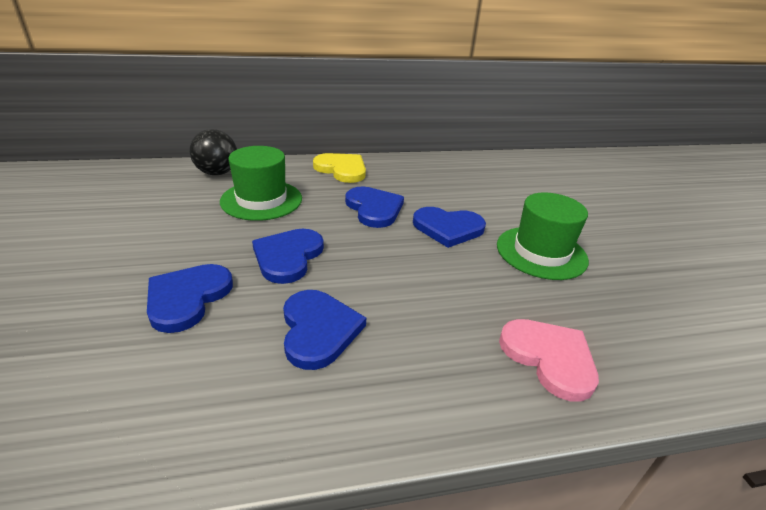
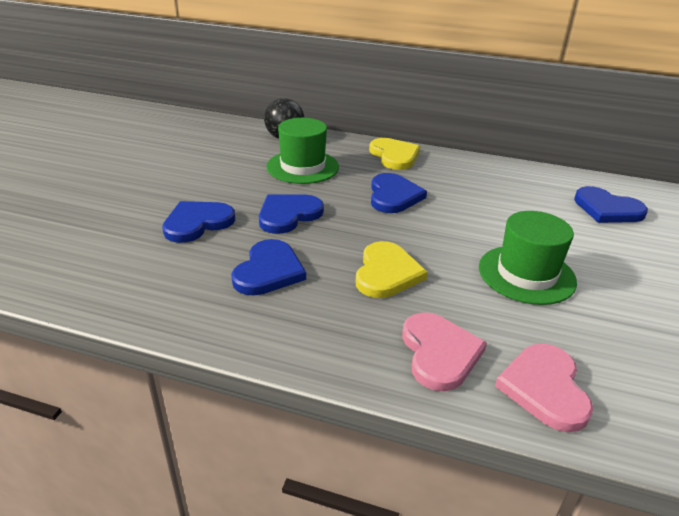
camera: 30 degrees right, 0 degrees up
(434, 290) = (386, 273): none -> yellow heart
(448, 228) = (449, 229): blue heart -> blue heart (607, 209)
(651, 356) = (544, 388): none -> pink heart

